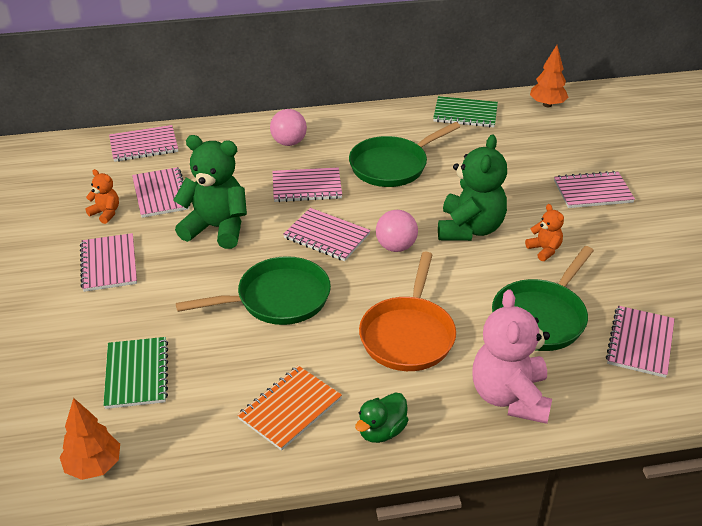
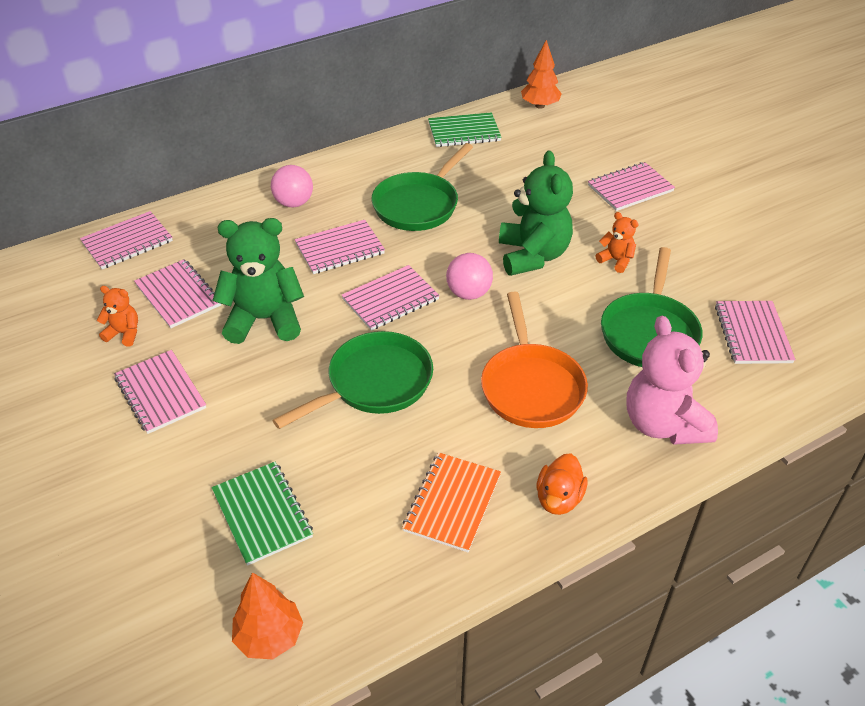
camera: 20 degrees left, 5 degrees up
(327, 236) = (390, 299): pink notebook -> pink notebook turned 45 degrees counterclockwise
(381, 431) = (558, 498): green duck -> orange duck

